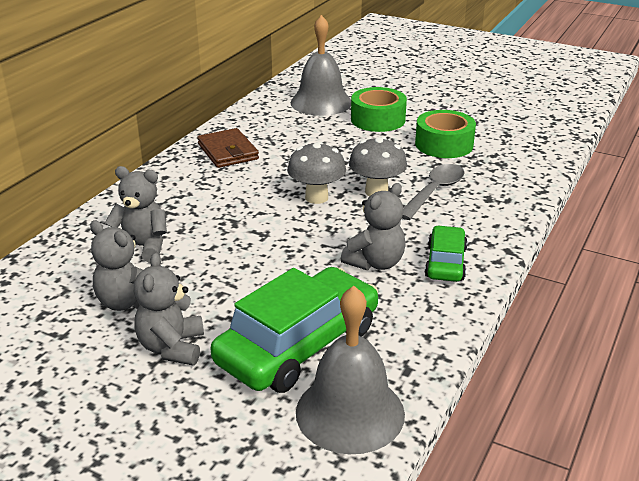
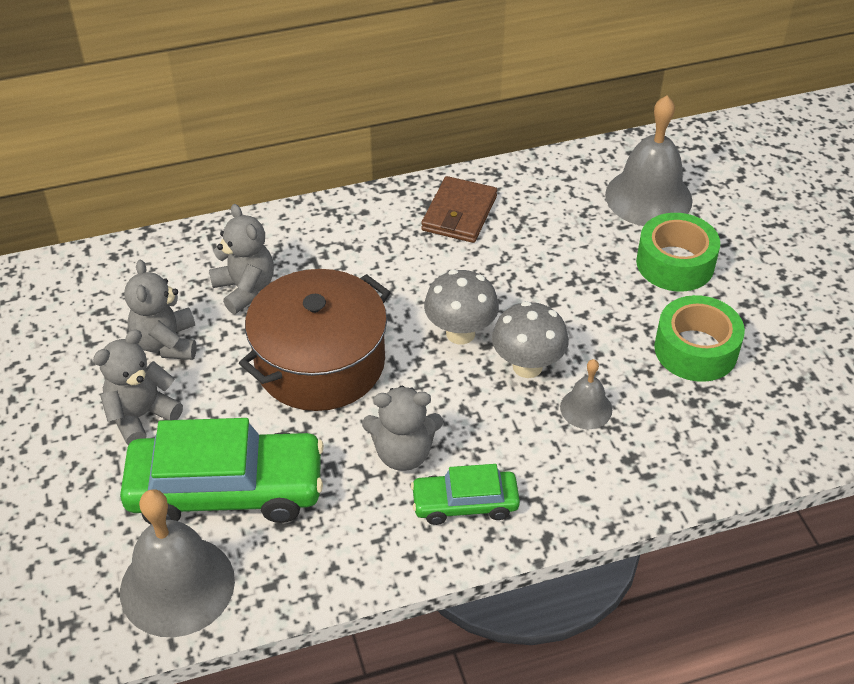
camera: 45 degrees right, 15 degrees up
(254, 253) = (320, 362): none -> brown pot
(434, 192) = (586, 408): grey spoon -> grey bell
(445, 263) = (465, 503): green car -> green car turned 150 degrees counterclockwise

